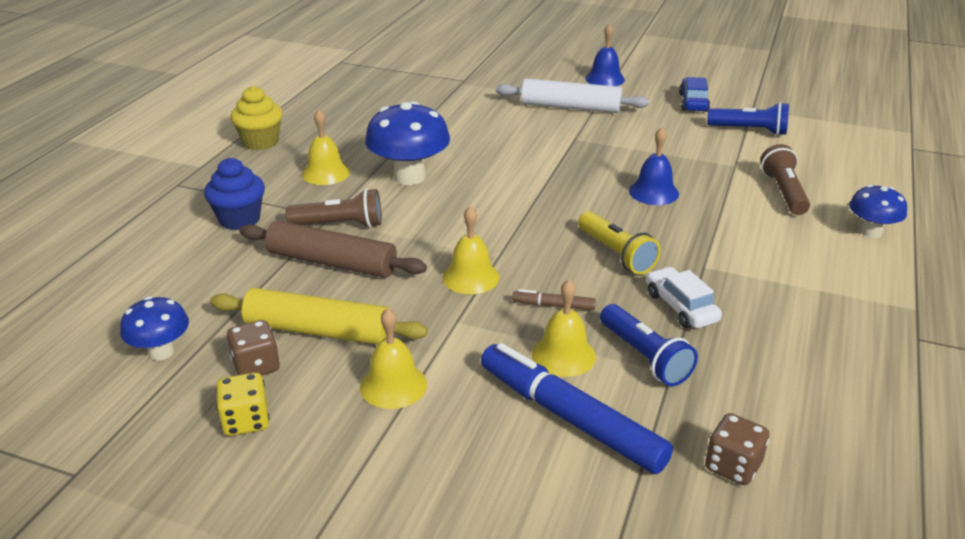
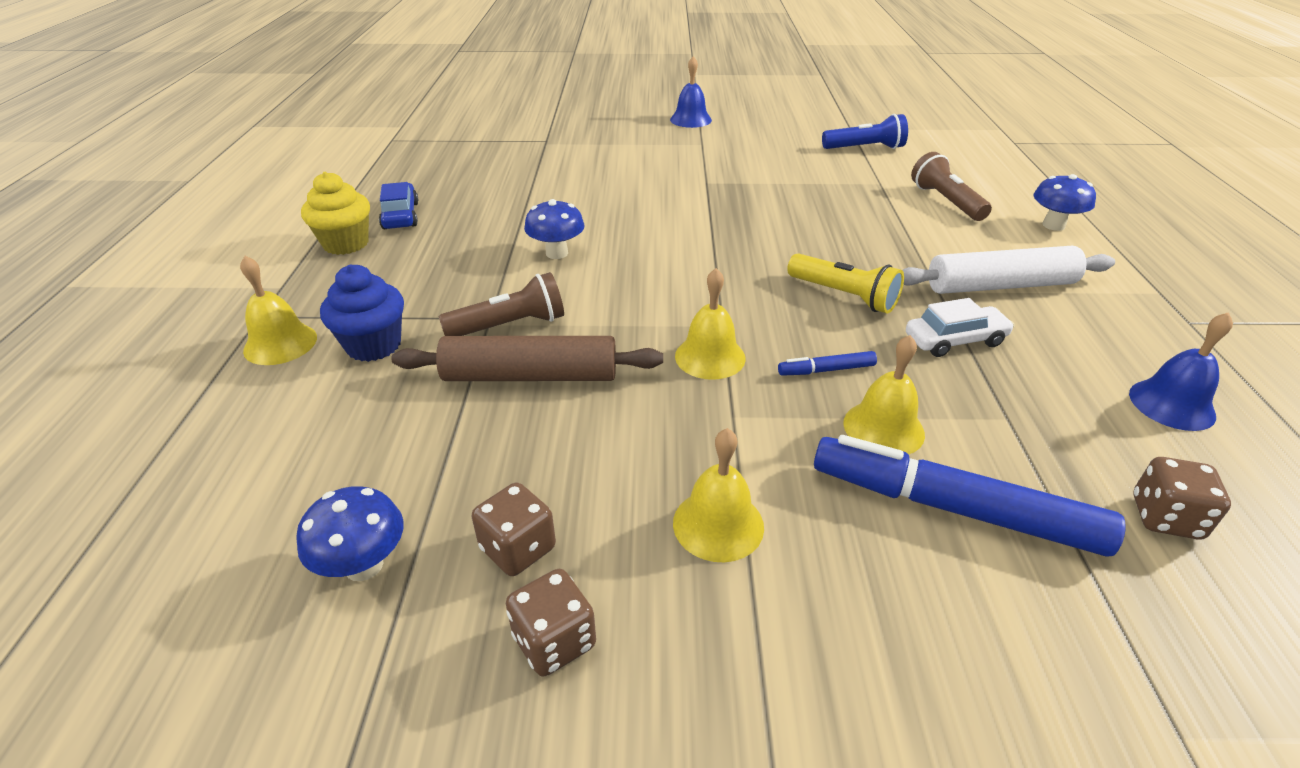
camera: 20 degrees left, 5 degrees up
(246, 421) = (554, 641): yellow dice -> brown dice
(318, 330) = (571, 473): yellow rolling pin -> none
(325, 173) = (452, 266): yellow bell -> yellow bell (280, 343)
(409, 177) = (557, 253): blue mushroom -> blue mushroom, size x0.59
(553, 305) = (826, 370): brown marker -> blue marker
(570, 107) = (677, 151): white rolling pin -> white rolling pin (1000, 286)
(644, 357) = (968, 408): blue flashlight -> none
(653, 192) = (827, 223): blue bell -> blue bell (1171, 404)
(681, 307) = (955, 340): white car -> white car turned 120 degrees clockwise
(693, 102) = (792, 130): blue car -> blue car (401, 216)

